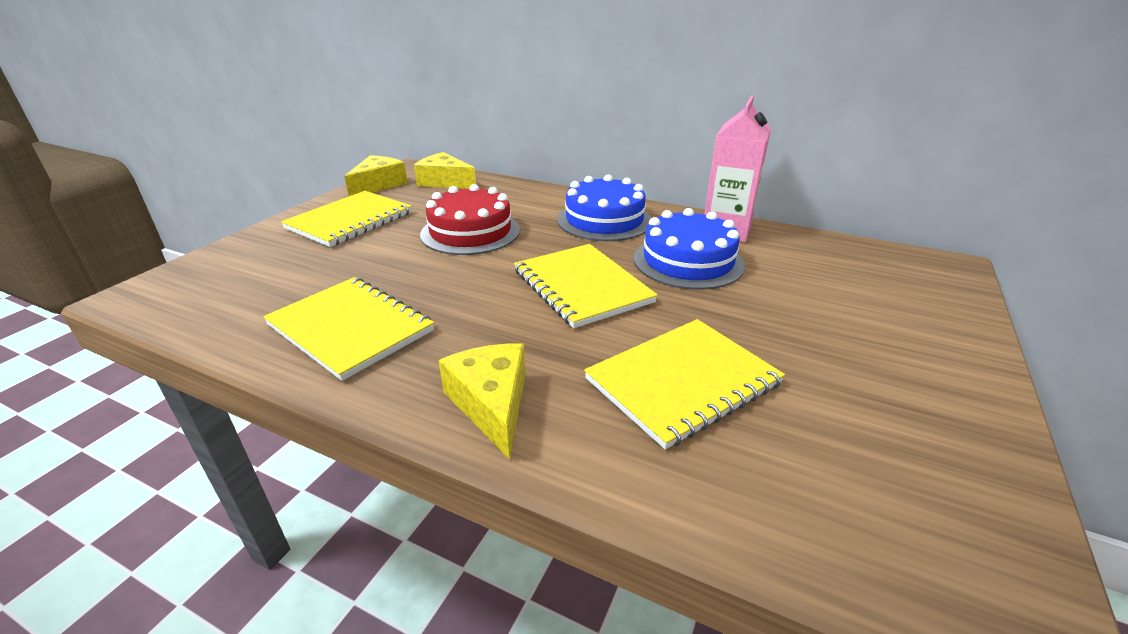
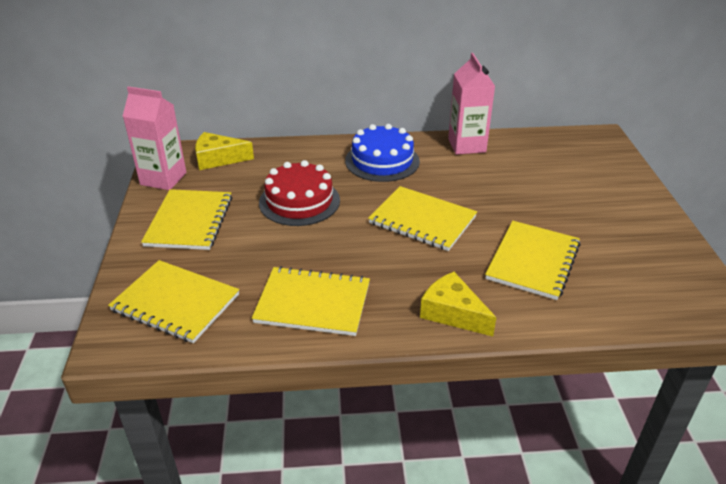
camera: 30 degrees left, 5 degrees up
(235, 281) = (175, 303): none -> yellow notebook
(378, 185) = (163, 179): yellow cheese -> pink carton
(688, 261) = (466, 179): blue cake -> none

